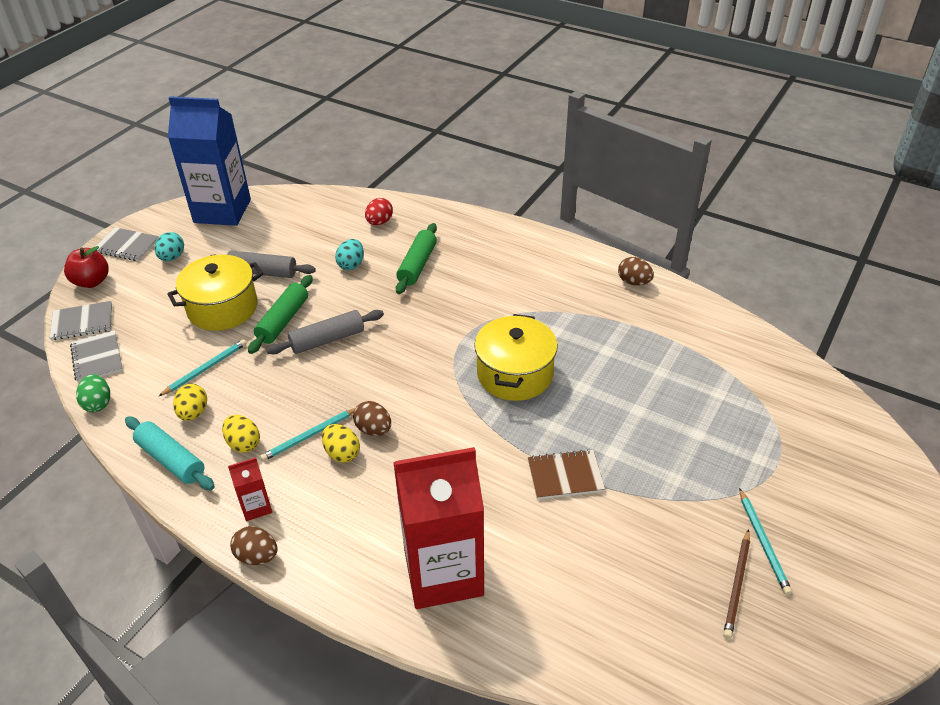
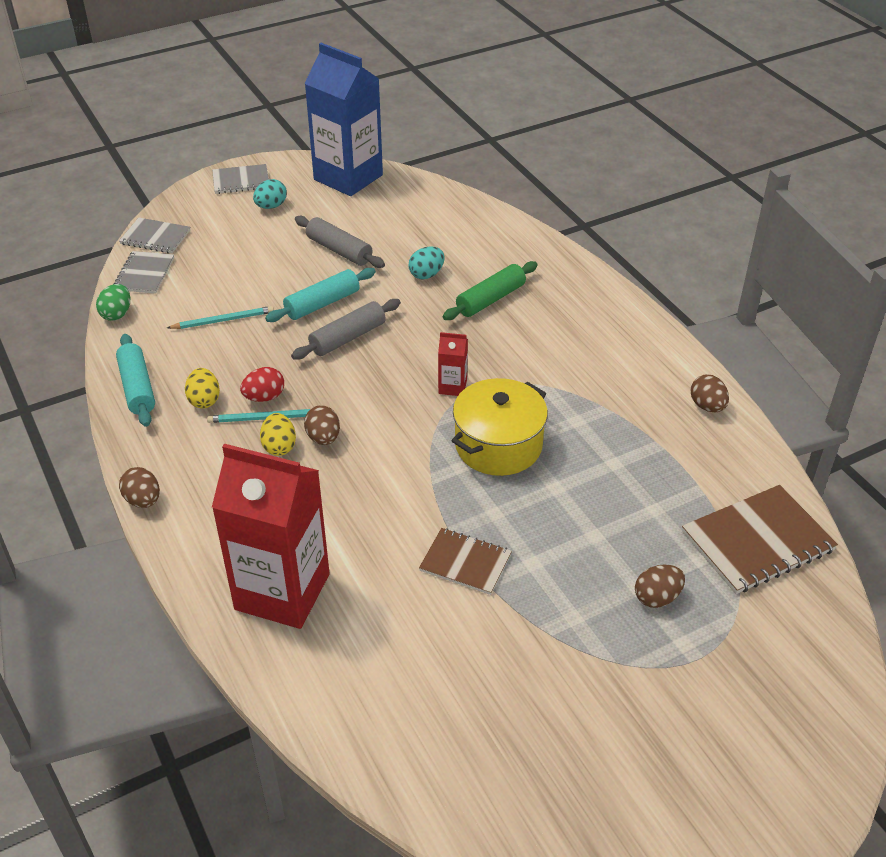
camera: 30 degrees right, 0 degrees up
(92, 281) = (189, 203): red apple -> none
(127, 246) = (241, 181): grey notebook -> grey notebook turned 60 degrees counterclockwise
(193, 413) = (184, 355): yellow egg -> none
(222, 308) = (279, 270): yellow pot -> none
(256, 507) = (173, 459): red carton -> red carton (452, 386)
(283, 321) = (322, 304): green rolling pin -> turquoise rolling pin
(327, 340) = (348, 338): grey rolling pin -> grey rolling pin turned 45 degrees counterclockwise
(379, 222) = (488, 242): red egg -> red egg (264, 397)
(715, 434) = (657, 597): none -> brown egg
(737, 585) = (547, 746): brown pencil -> none
(743, 363) = (757, 541): none -> brown notebook
(763, 543) = (611, 723): turquoise pencil -> none

